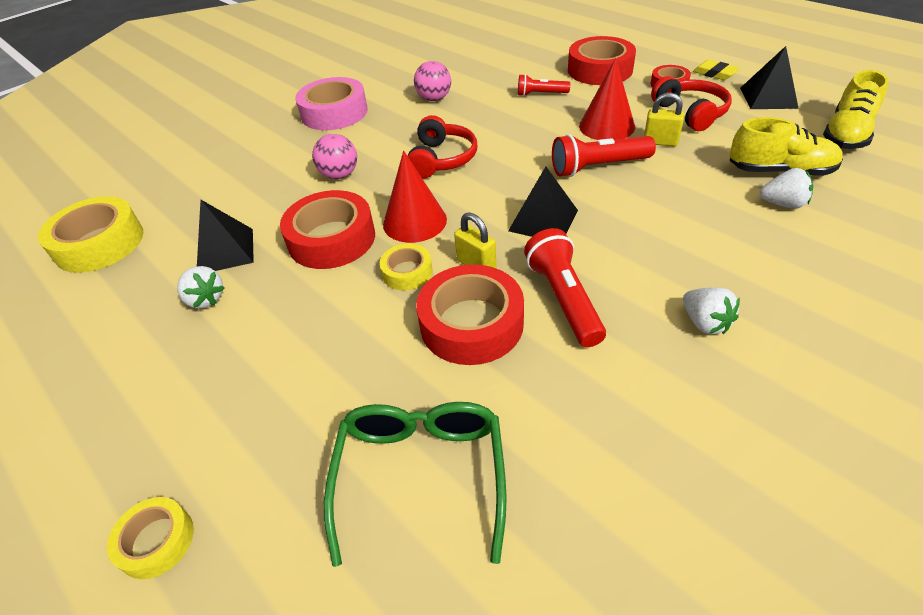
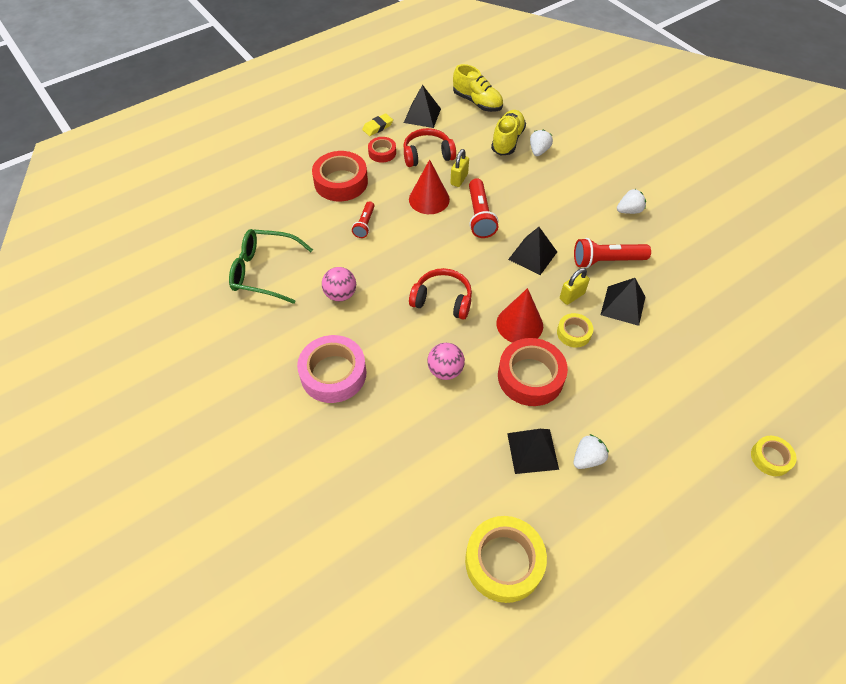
camera: 85 degrees left, 10 degrees up
(421, 474) = (723, 339): green glasses -> green glasses (264, 271)
(471, 323) = (623, 305): red tape -> black pyramid

